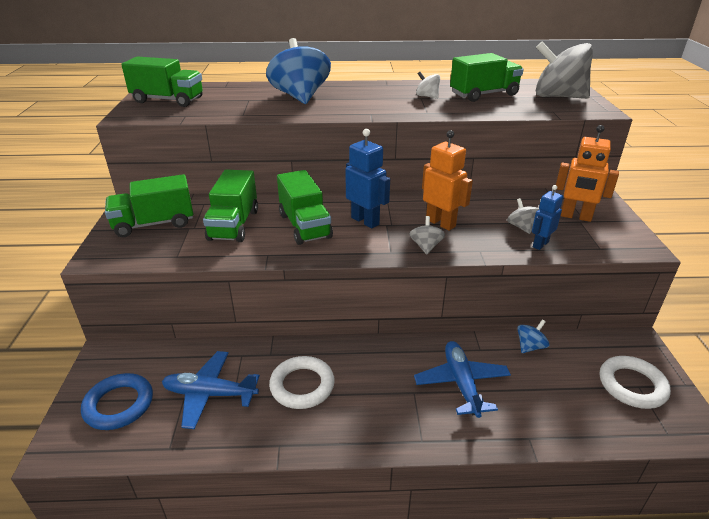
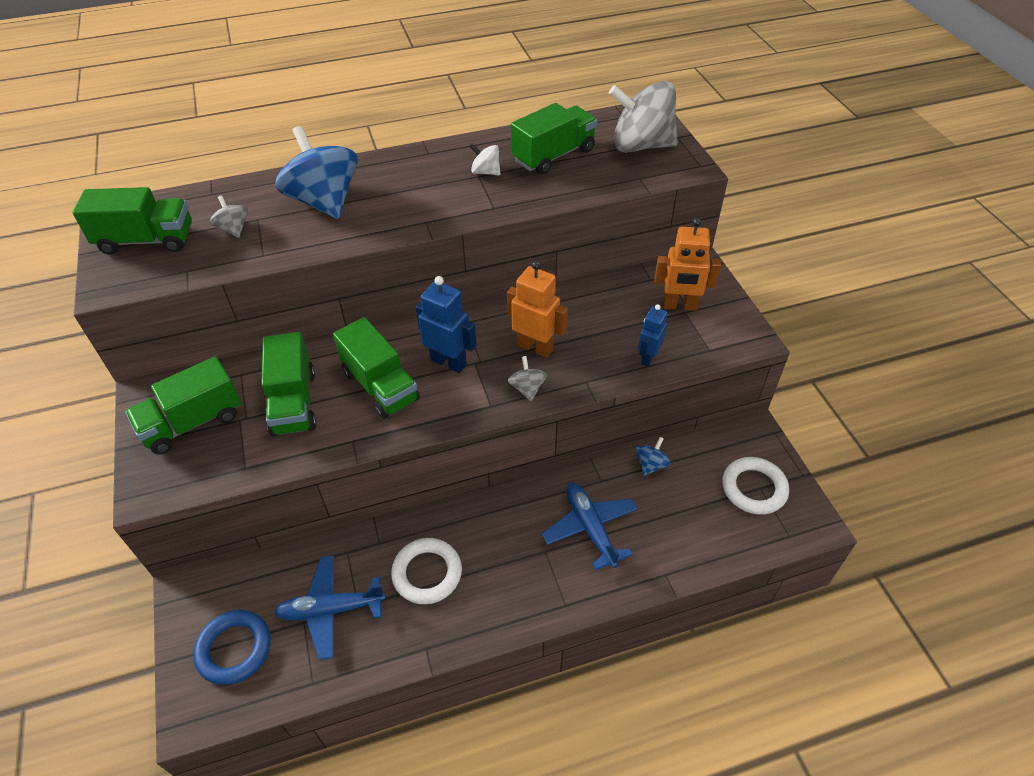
camera: 15 degrees left, 15 degrees up
(521, 227) = (624, 335): grey spinning top -> grey spinning top (233, 229)

